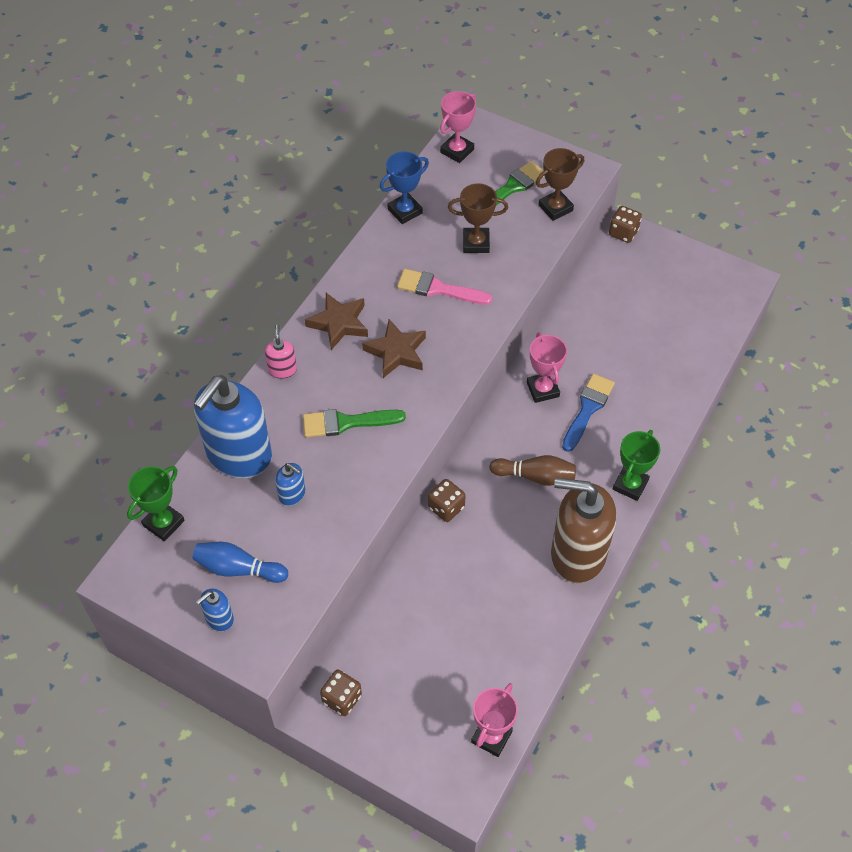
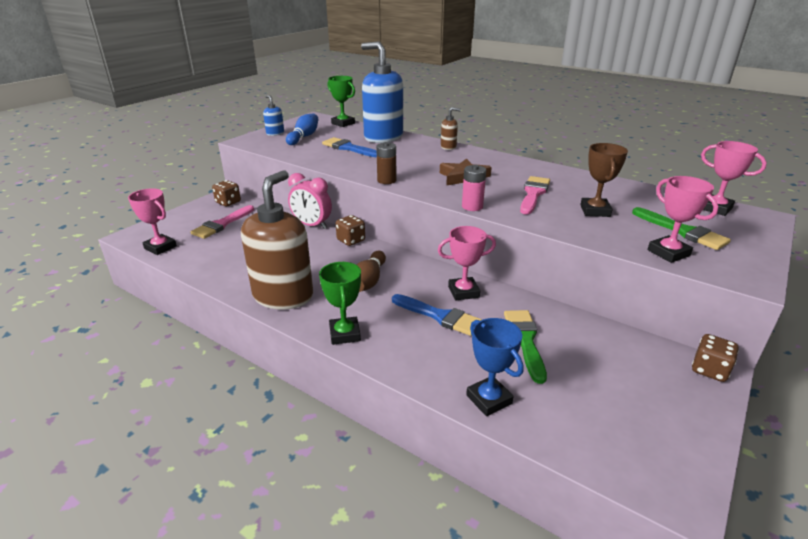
camera: 95 degrees right, 25 degrees down
(282, 369) = (448, 147): pink soap dispenser -> brown soap dispenser
(292, 494) = (349, 148): blue soap dispenser -> blue brush
(339, 323) = (490, 162): brown star -> none
(346, 423) = (401, 162): green brush -> green brush (525, 340)
(405, 211) = (619, 185): blue trophy -> blue trophy (489, 399)
(409, 561) = (312, 225): none -> pink clock
(413, 433) = (386, 180): none -> brown battery
(416, 681) = (222, 224): none -> pink brush
(479, 345) = (472, 206): none -> pink battery
(555, 208) = (668, 253): brown trophy -> pink trophy
(630, 485) = (344, 334): green trophy -> green trophy turned 45 degrees clockwise

